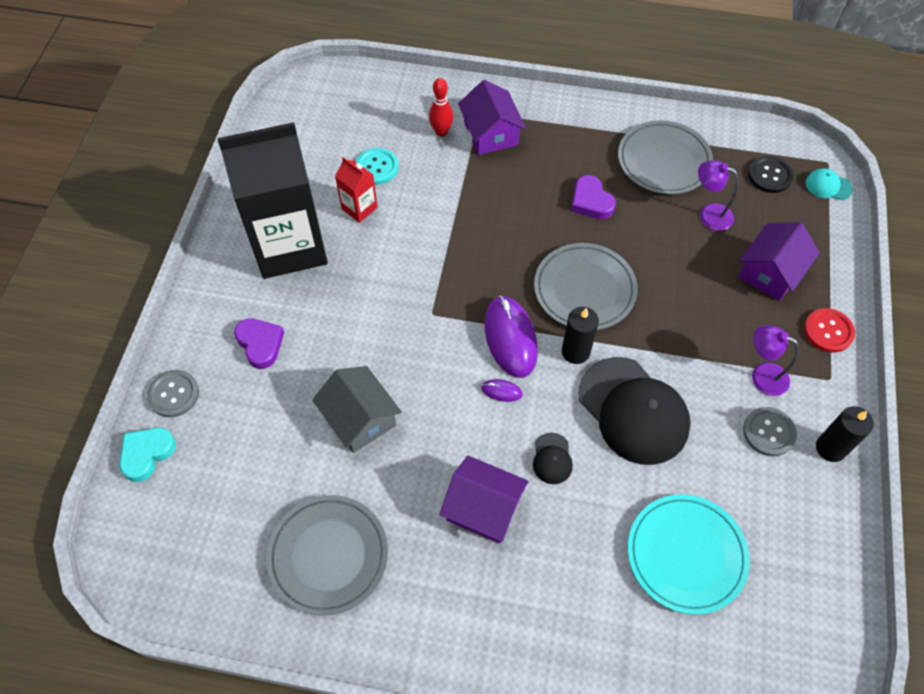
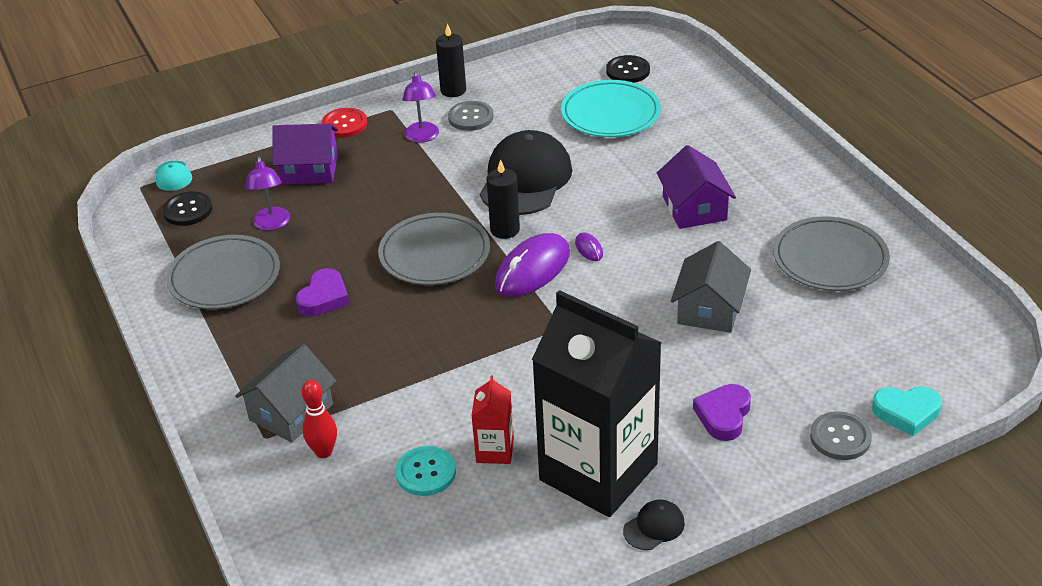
camera: 125 degrees left, 20 degrees down
(490, 133) = (291, 412): purple house -> grey house
(552, 458) = (614, 197): black cap -> black cap (654, 527)
(757, 635) = (628, 71): none -> black button

